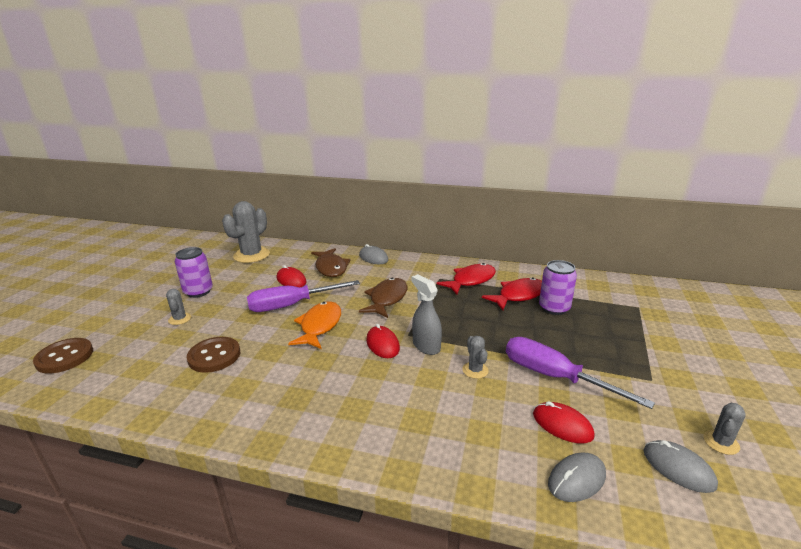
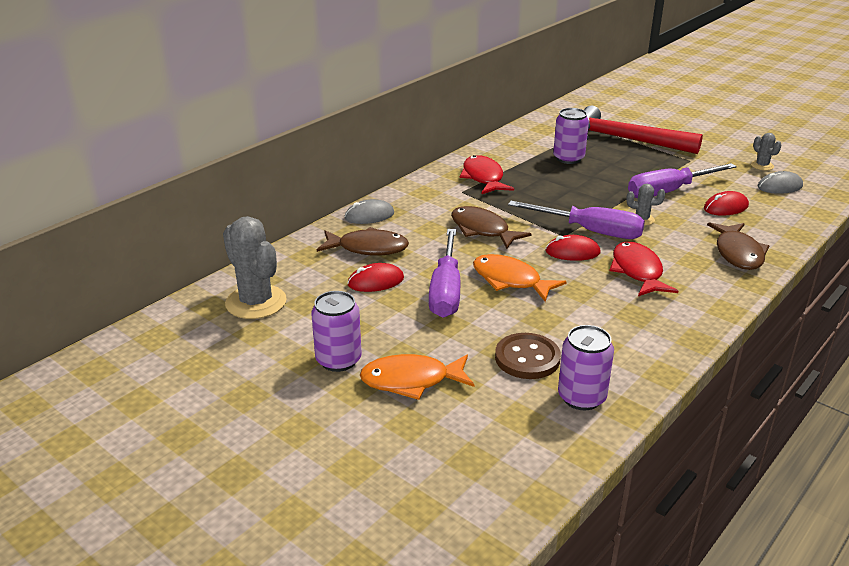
camera: 65 degrees left, 5 degrees up
(64, 357) = (444, 490): brown button -> none
(166, 391) = (581, 397): none -> purple can
(180, 319) = (411, 380): grey cactus -> orange fish
(426, 346) = (590, 231): grey spray bottle -> purple screwdriver
(458, 450) = (738, 253): none -> brown fish
(518, 295) = (534, 165): red fish -> red fish (637, 271)
(576, 479) = (779, 220): grey mouse -> none
(639, 329) = (624, 139): none -> red hammer

